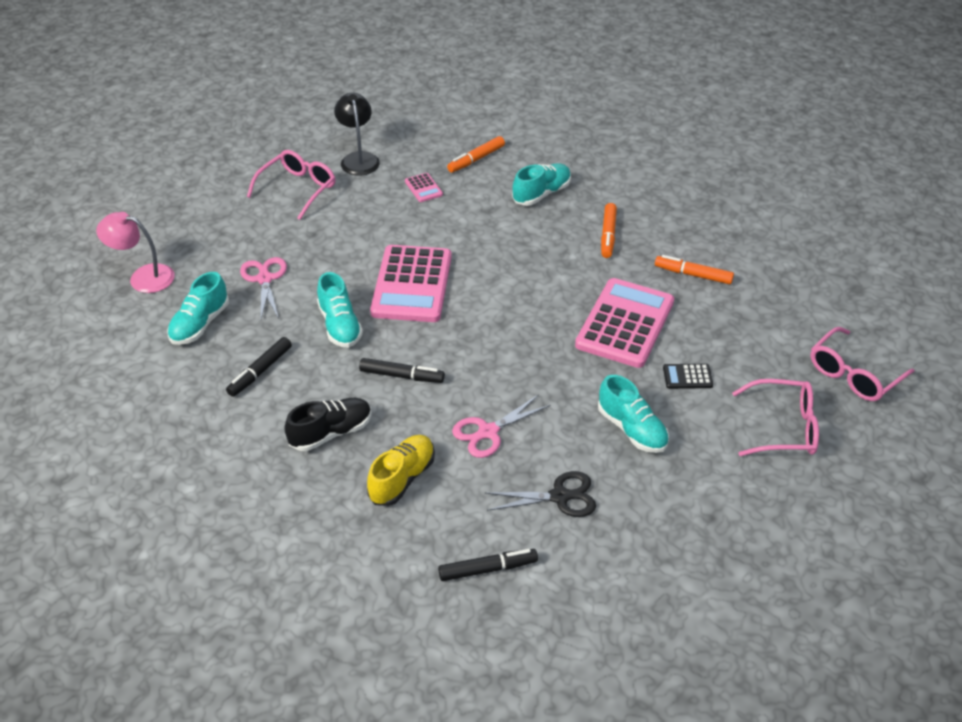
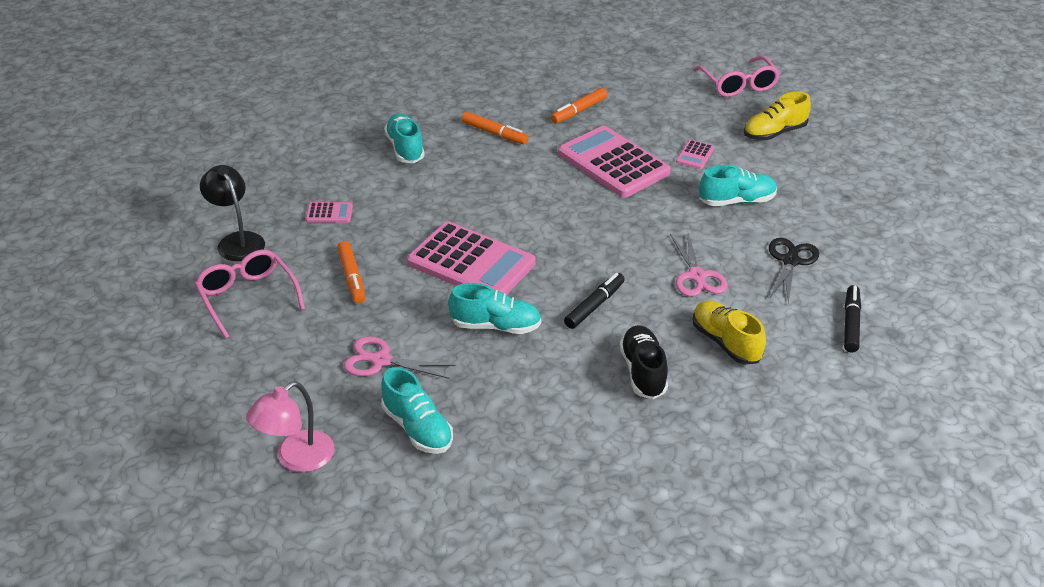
camera: 65 degrees left, 5 degrees down
(260, 371) = (525, 399): black marker -> none
(358, 159) = (237, 241): black lamp -> black lamp turned 45 degrees clockwise
(476, 159) = (315, 168): orange marker -> orange marker (351, 277)
(687, 377) = (695, 155): black calculator -> pink calculator
(784, 428) = (774, 133): pink glasses -> yellow shoe

